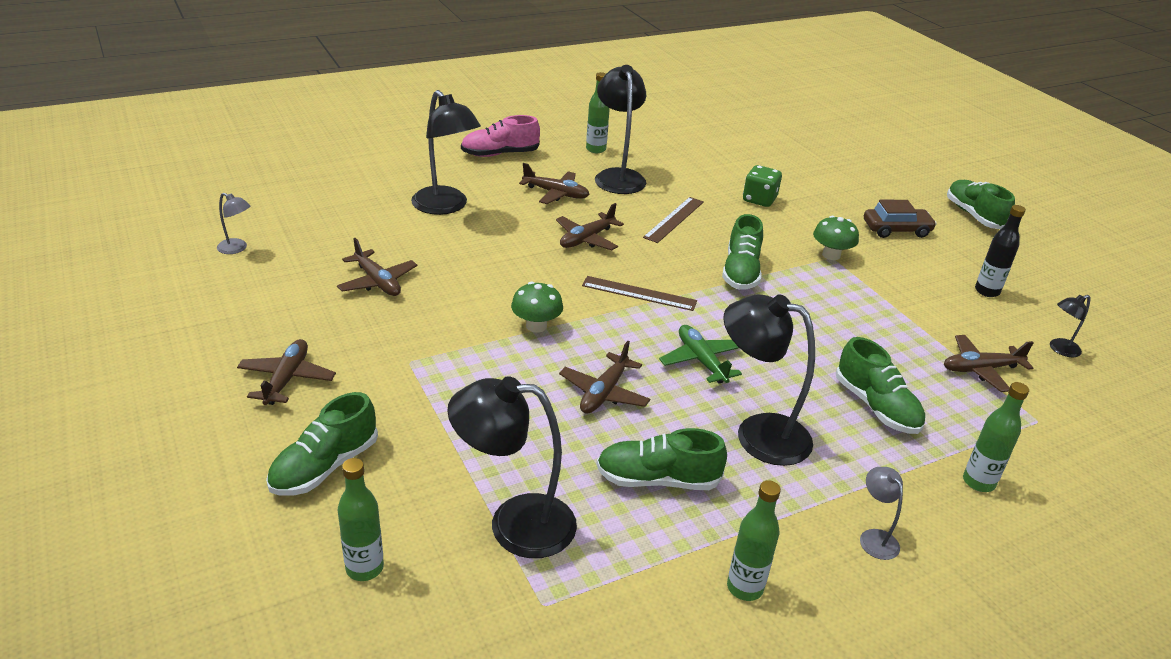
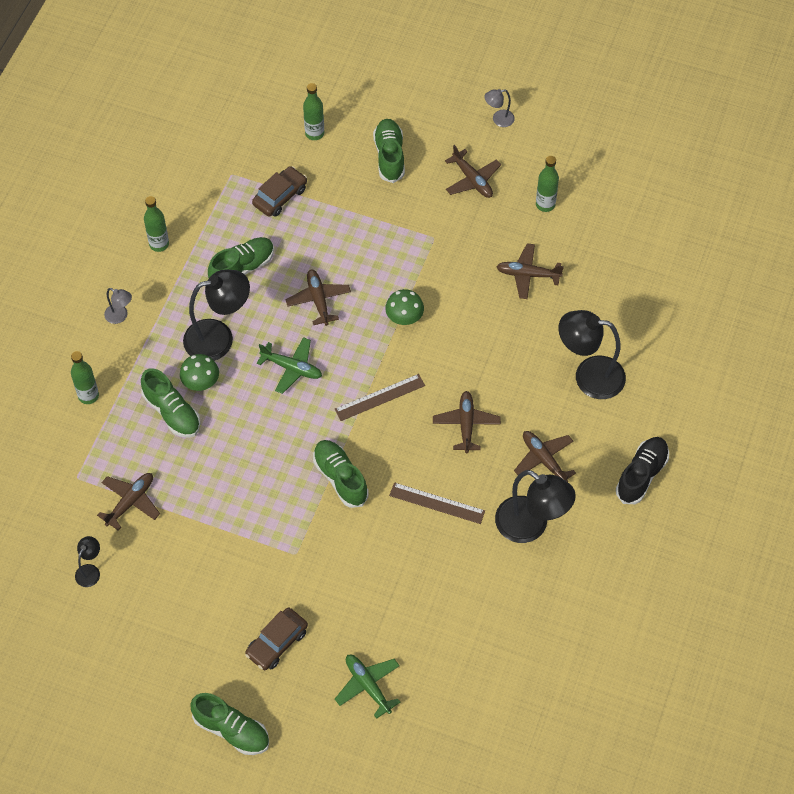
camera: 140 degrees right, 25 degrees up
(237, 248) = (636, 230): grey lamp -> grey lamp (498, 119)
(500, 154) = (641, 475): pink shoe -> black shoe
(514, 524) = (280, 196): black lamp -> brown car
(556, 193) = (544, 460): brown plane -> brown plane turned 75 degrees clockwise
(596, 149) = (588, 553): green bottle -> green bottle (545, 204)
(674, 219) = (437, 503): brown ruler -> brown ruler turned 60 degrees counterclockwise
(759, 200) = (405, 592): green dice -> none
(831, 255) = (299, 557): green mushroom -> green mushroom (201, 382)
(839, 183) = (368, 686): none -> green plane
(876, 406) = (172, 412): green shoe -> green shoe turned 150 degrees counterclockwise
(987, 291) = (167, 606): black bottle -> none

